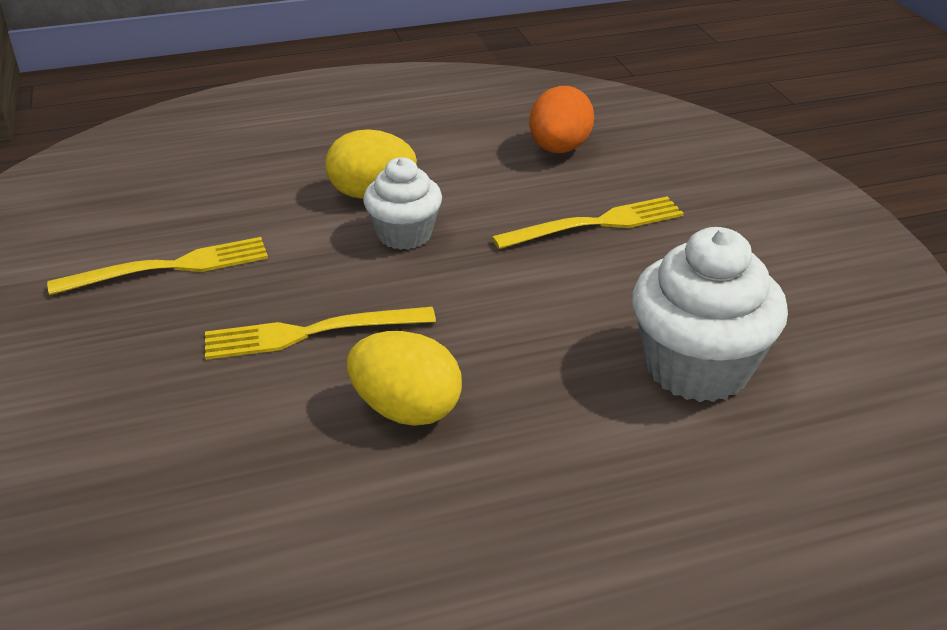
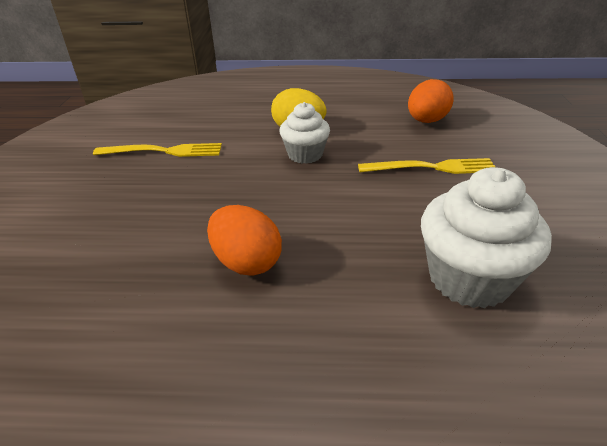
camera: 20 degrees right, 0 degrees up
(310, 333) = (216, 201): yellow fork -> none
(406, 409) = (246, 262): yellow egg -> orange egg

